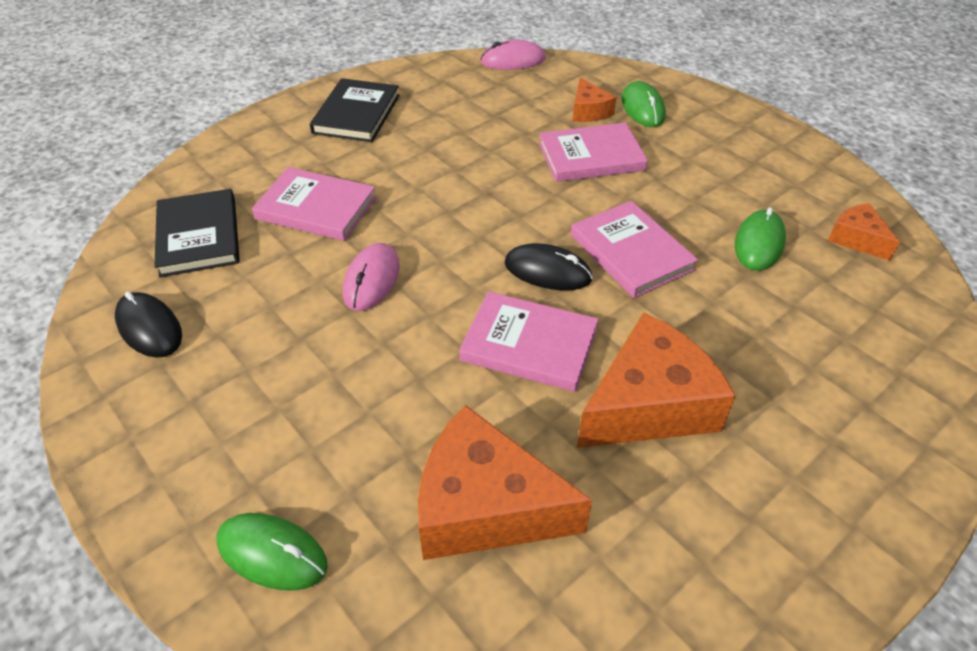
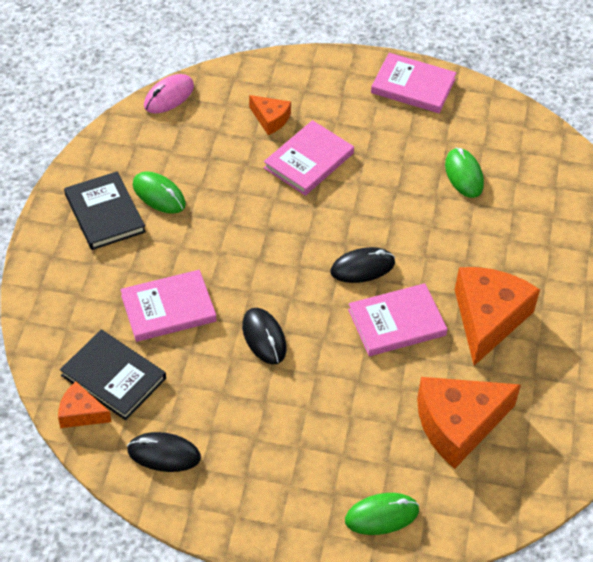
camera: 40 degrees left, 5 degrees up
(371, 280) = (264, 337): pink mouse -> black mouse
(631, 252) = (398, 224): pink book -> pink book (413, 86)
(642, 108) = (305, 96): green mouse -> green mouse (159, 195)
(856, 239) = (513, 140): orange cheese -> orange cheese (81, 413)

